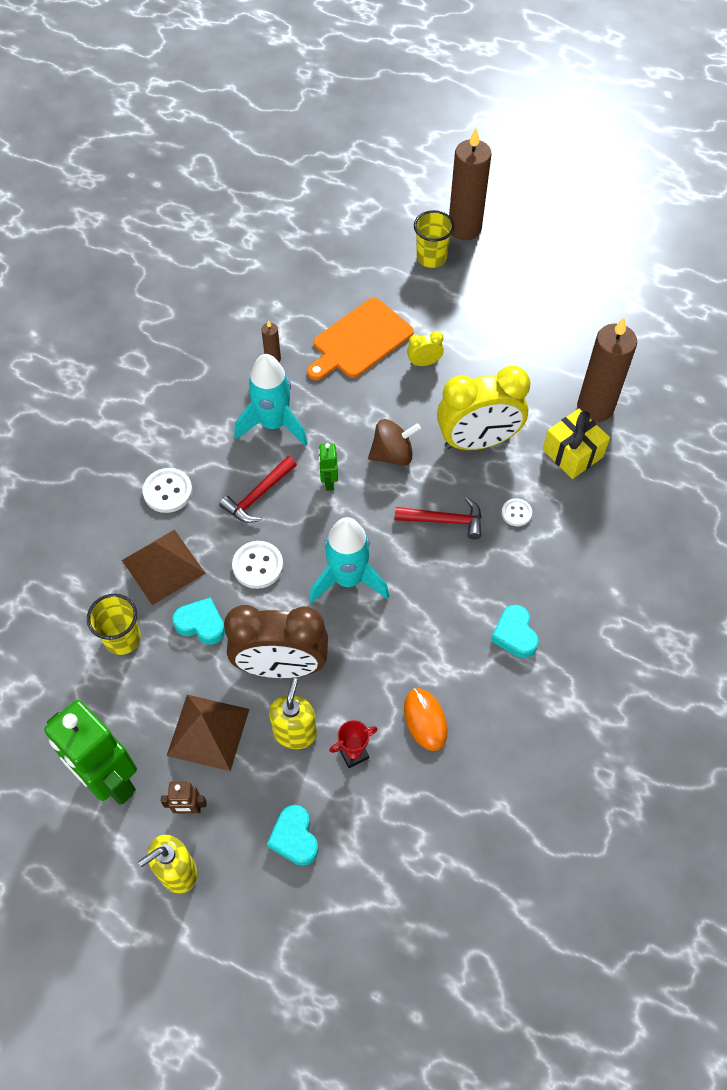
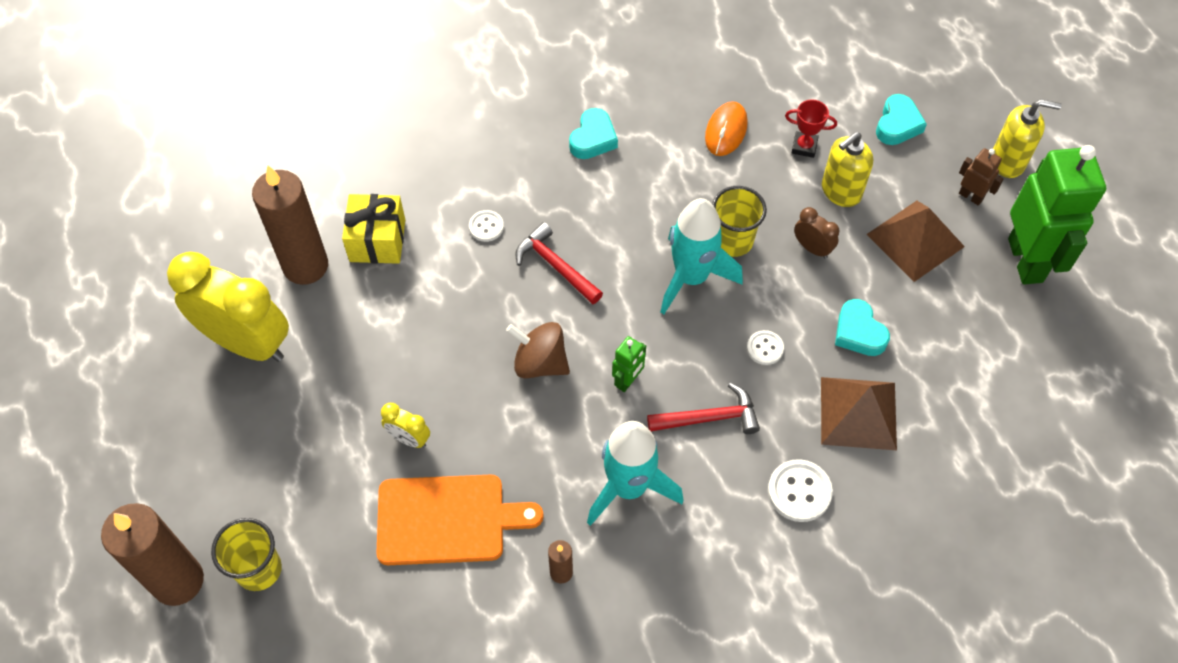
camera: 140 degrees left, 0 degrees up
(122, 638) = (943, 370): yellow cup -> yellow cup (733, 241)
(258, 566) = (765, 348): white button -> white button, size x0.61
(281, 666) = (812, 248): brown clock -> brown clock, size x0.43
(478, 441) = (447, 315): yellow clock -> yellow clock (247, 343)

